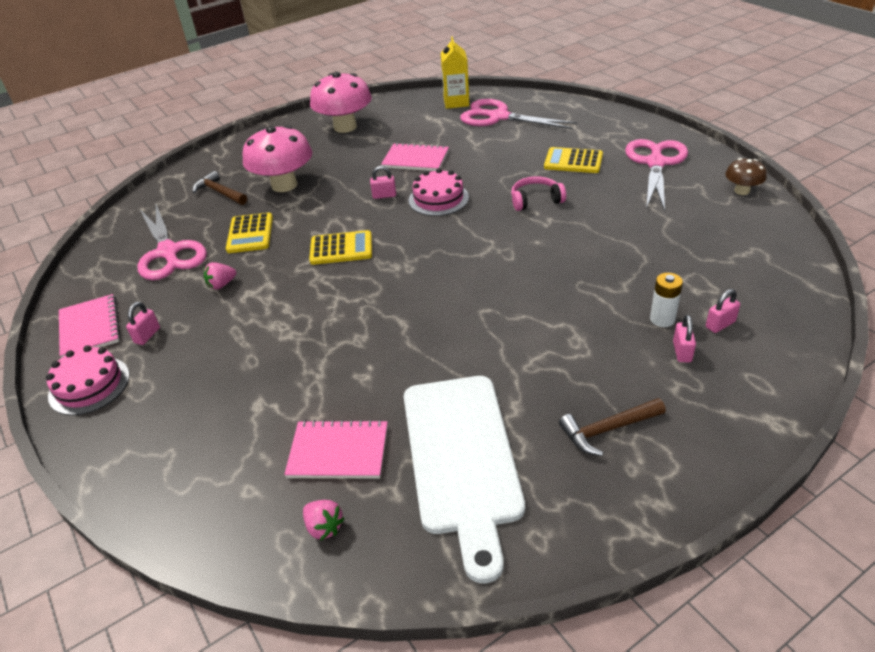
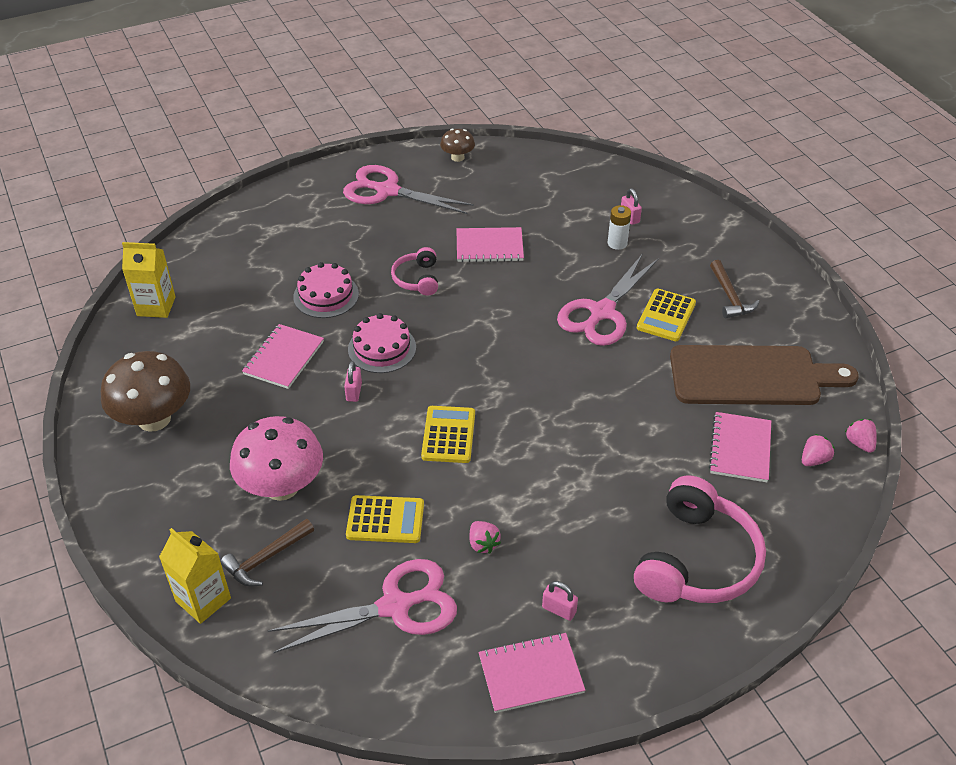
camera: 85 degrees left, 5 degrees up
(89, 385) = (632, 656): pink cake -> pink cake (326, 295)
(186, 422) = (696, 560): none -> pink headphones
(189, 178) = (203, 600): none -> yellow carton
(345, 127) = (154, 419): pink mushroom -> brown mushroom
(356, 582) = (859, 443): none -> pink strawberry
(461, 458) = (751, 376): white cutting board -> brown cutting board
(498, 117) = (221, 276): pink scissors -> pink scissors (602, 312)
(573, 161) = (355, 240): yellow calculator -> yellow calculator (666, 315)
(605, 232) = (489, 246): none -> pink notebook
(682, 352) = (656, 243): pink padlock -> none

